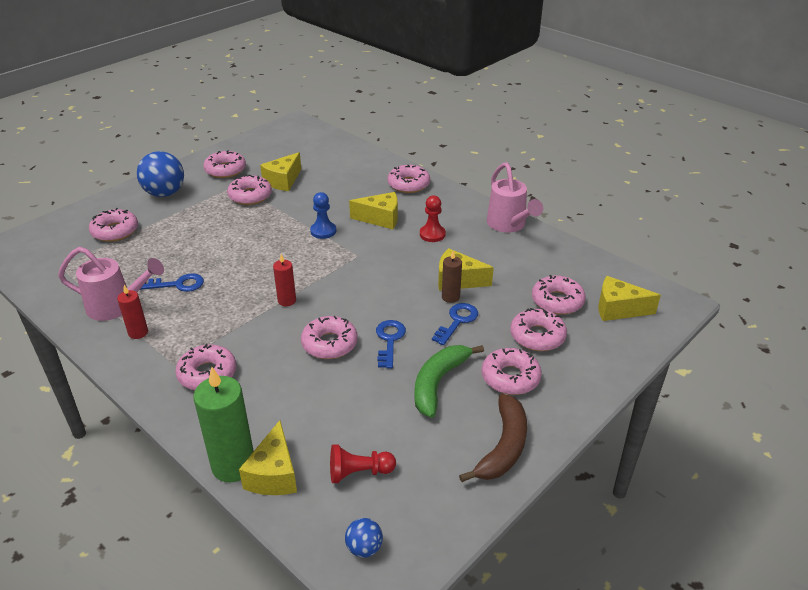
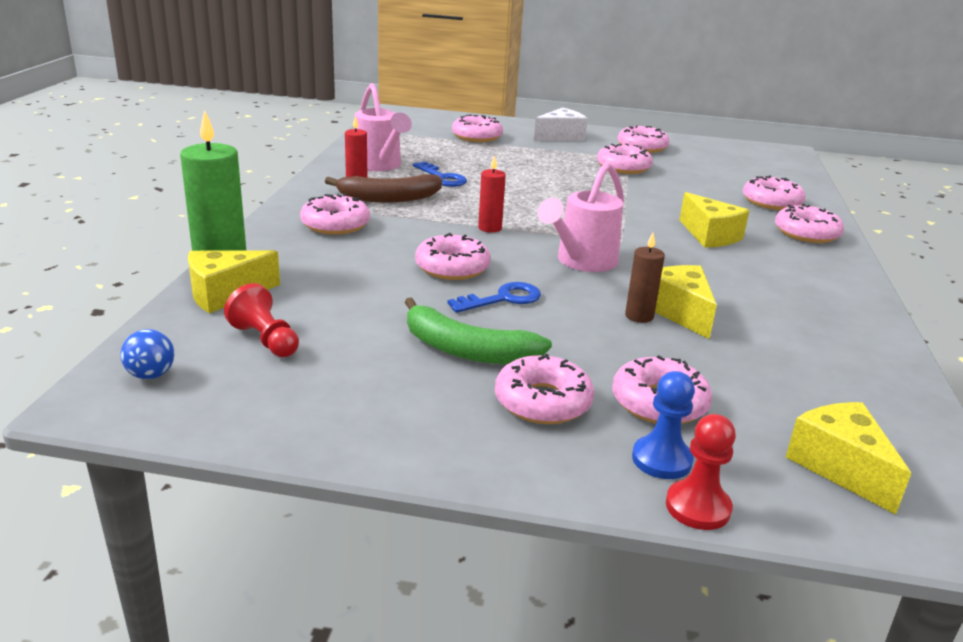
camera: 55 degrees right, 10 degrees down
(165, 193) = (560, 137): blue ball -> white cheese
(283, 181) = (676, 173): yellow cheese -> none
(323, 231) = (631, 213): blue pawn -> blue pawn (661, 460)
(432, 234) = (739, 272): red pawn -> red pawn (698, 507)
(438, 383) = (467, 350): green banana -> green banana turned 150 degrees counterclockwise
(457, 321) = (600, 333): blue key -> none
(503, 447) = (400, 431): brown banana -> brown banana (389, 198)
(508, 225) = (861, 318): pink watering can -> pink watering can (582, 262)
(557, 301) = (763, 401): pink donut -> pink donut (771, 202)

